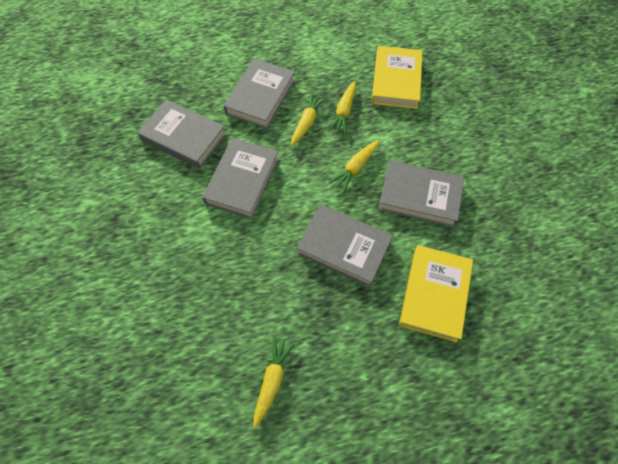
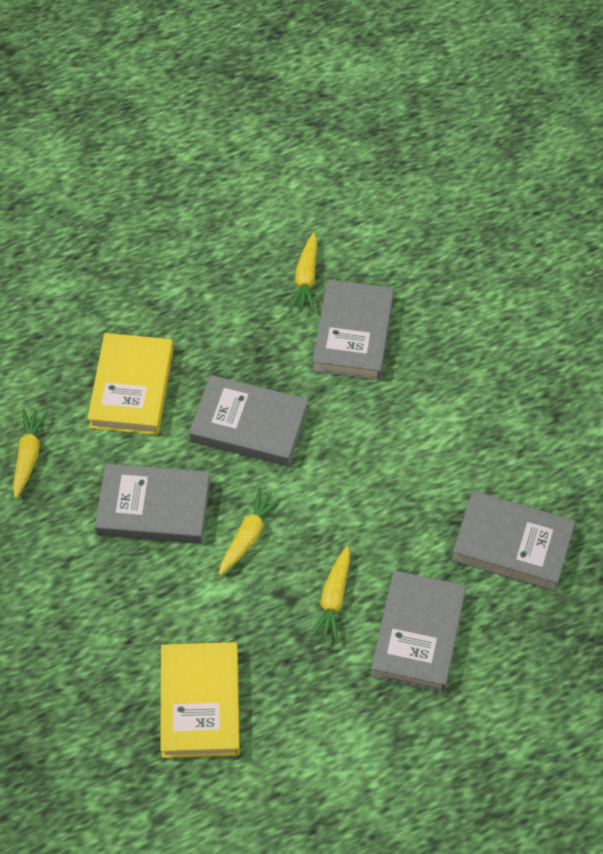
camera: 170 degrees right, 5 degrees down
(242, 180) = (404, 492): grey book -> grey book (353, 334)
(344, 112) = (279, 628): yellow carrot -> yellow carrot (28, 455)

